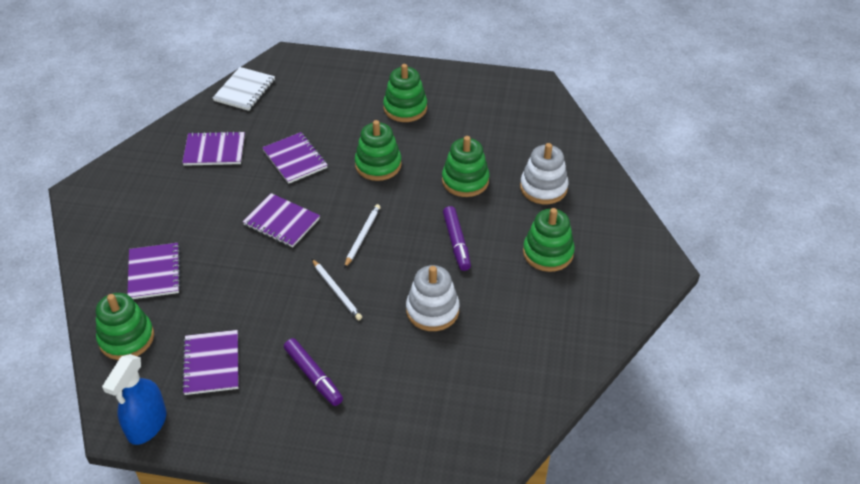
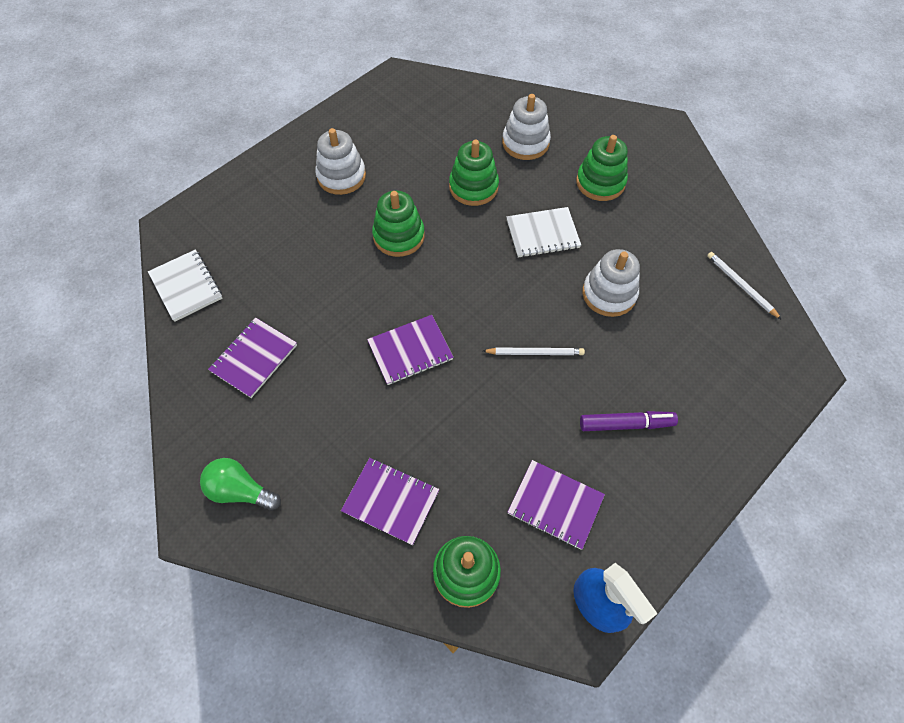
camera: 55 degrees left, 15 degrees up
(114, 197) = (240, 490): none -> green light bulb
(295, 159) = (332, 296): purple notebook -> none
(362, 236) = (481, 297): white pencil -> white pencil (741, 286)
(405, 108) = (341, 176): green stacking toy -> white stacking toy
(456, 242) = (542, 234): purple marker -> white notebook

